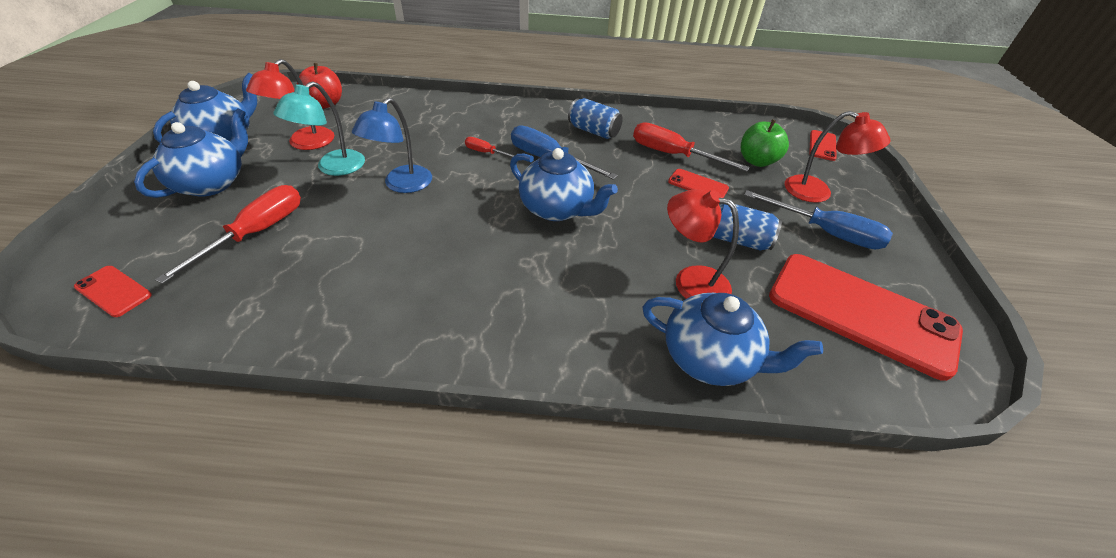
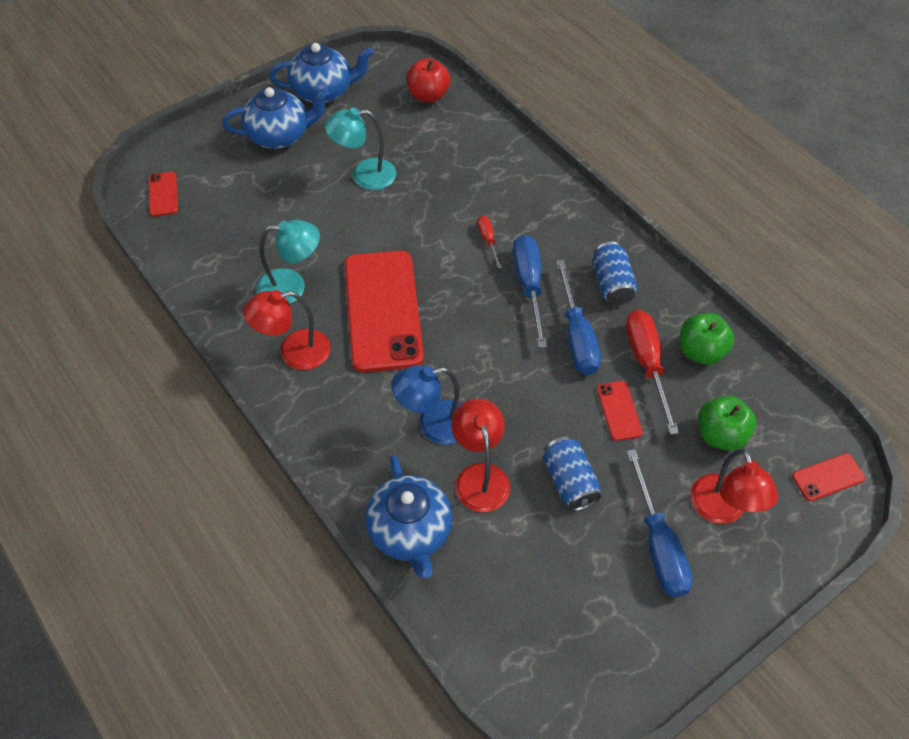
camera: 50 degrees right, 10 degrees up
(256, 233) = (264, 203): red screwdriver -> none
(305, 143) = (370, 134): red lamp -> red lamp (294, 352)
(365, 271) = (292, 287): none -> turquoise lamp
(402, 185) = (390, 228): blue lamp -> blue lamp (433, 425)
(557, 209) = (470, 338): blue teapot -> none
(616, 166) = (576, 336): none -> blue screwdriver
(685, 133) = (700, 351): none -> green apple
(861, 313) = (565, 614): red phone -> red phone (383, 310)

